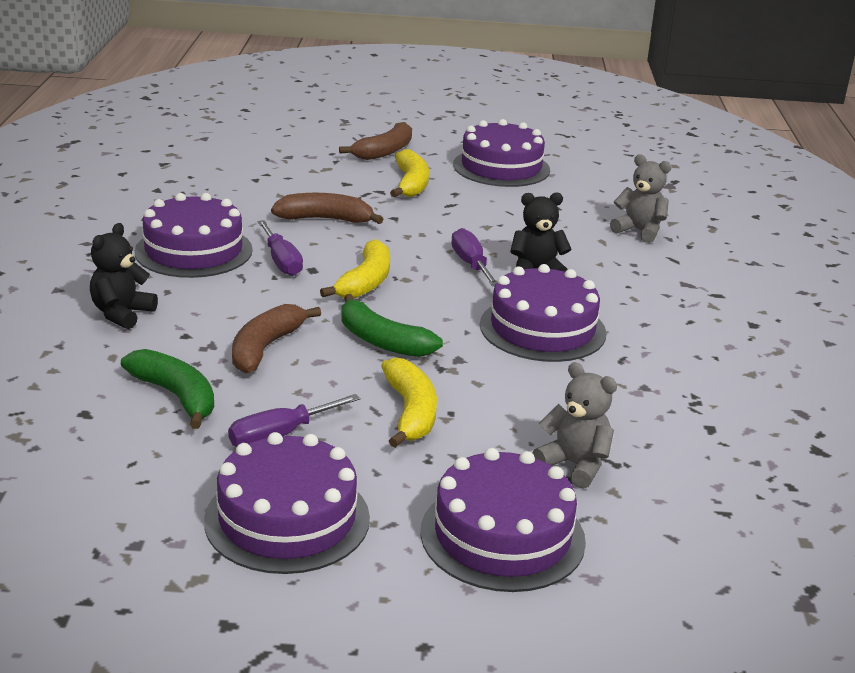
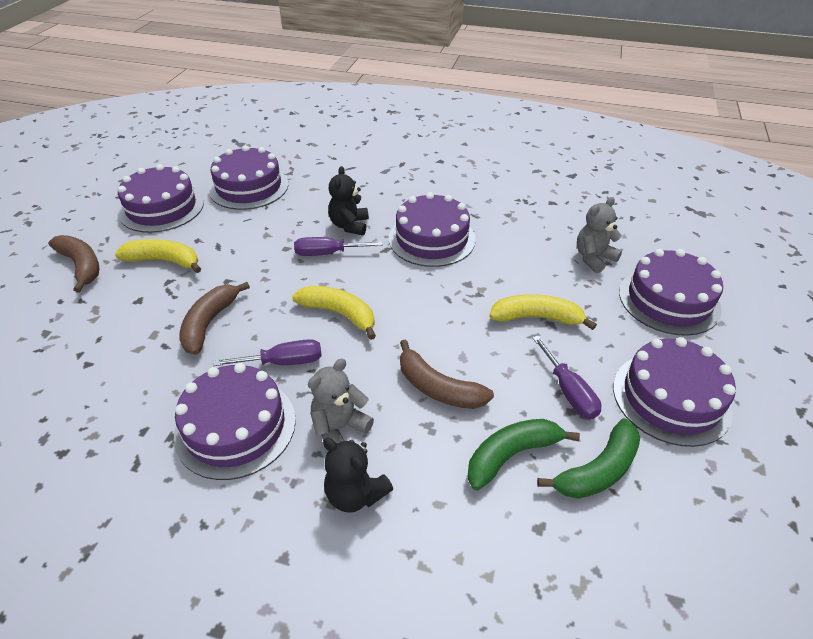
camera: 75 degrees left, 15 degrees up
(382, 341) = (436, 318): green banana -> green banana (598, 470)
(576, 204) = (249, 187): none -> purple cake
(639, 231) = (305, 171): grey teddy bear -> grey teddy bear (339, 428)

